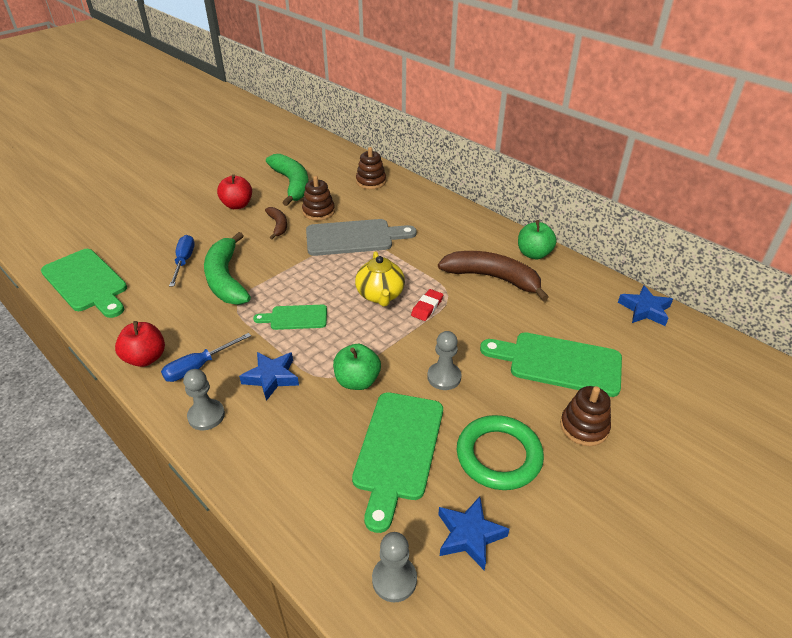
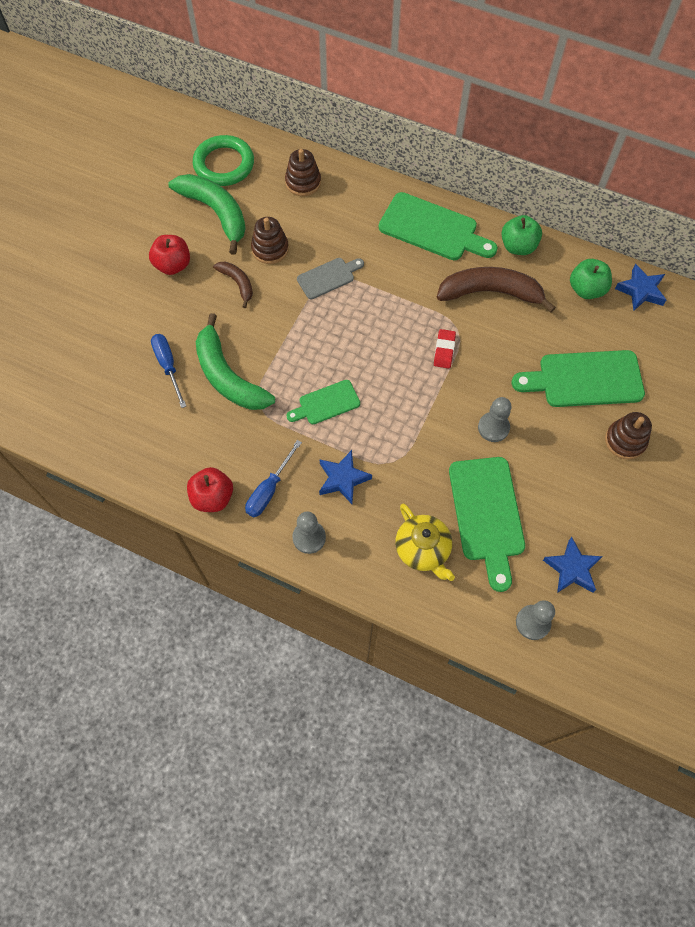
camera: 20 degrees left, 25 degrees up
(86, 282) = (84, 427): green cutting board -> green cutting board (432, 229)
(354, 238) = (328, 277): grey cutting board -> grey cutting board, size x0.57
(357, 381) = (420, 457): green apple -> green apple (586, 289)
(380, 295) = (393, 349): yellow teapot -> yellow teapot (423, 550)
(498, 456) = (568, 492): green ring -> green ring (224, 164)

